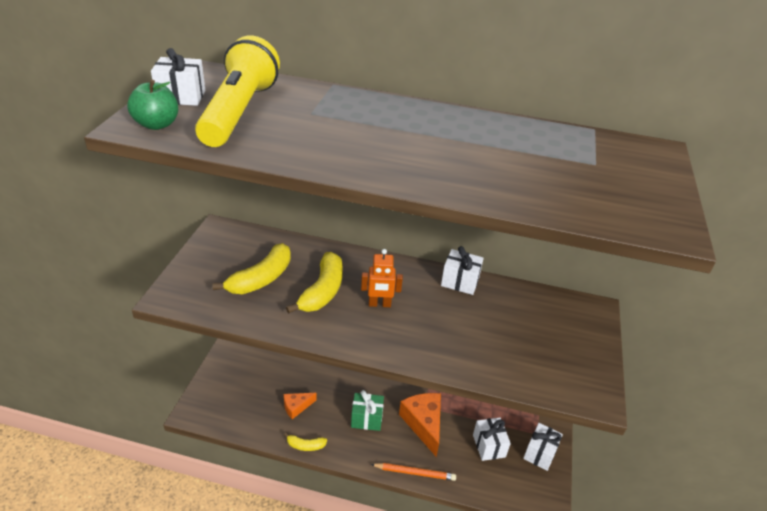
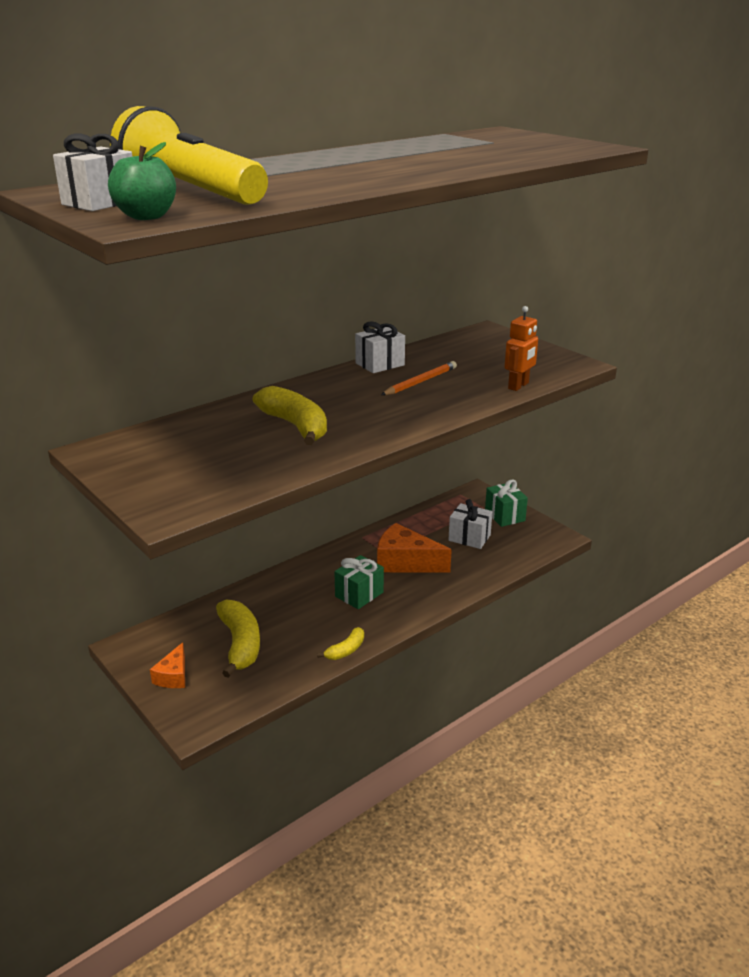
camera: 50 degrees left, 10 degrees down
(261, 278) = (224, 451): yellow banana -> yellow banana (240, 644)
(296, 407) = (287, 636): orange cheese -> orange cheese (173, 676)
(379, 304) = (356, 406): orange robot -> orange robot (518, 386)
(415, 473) = (454, 592): orange pencil -> orange pencil (420, 382)
(540, 453) = (504, 516): white gift -> green gift

